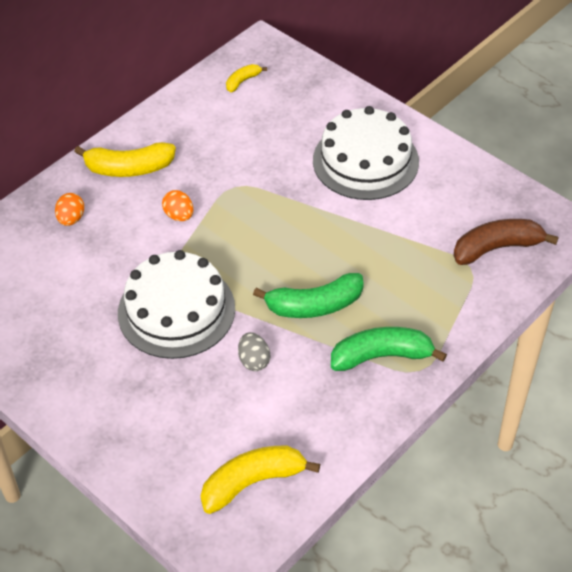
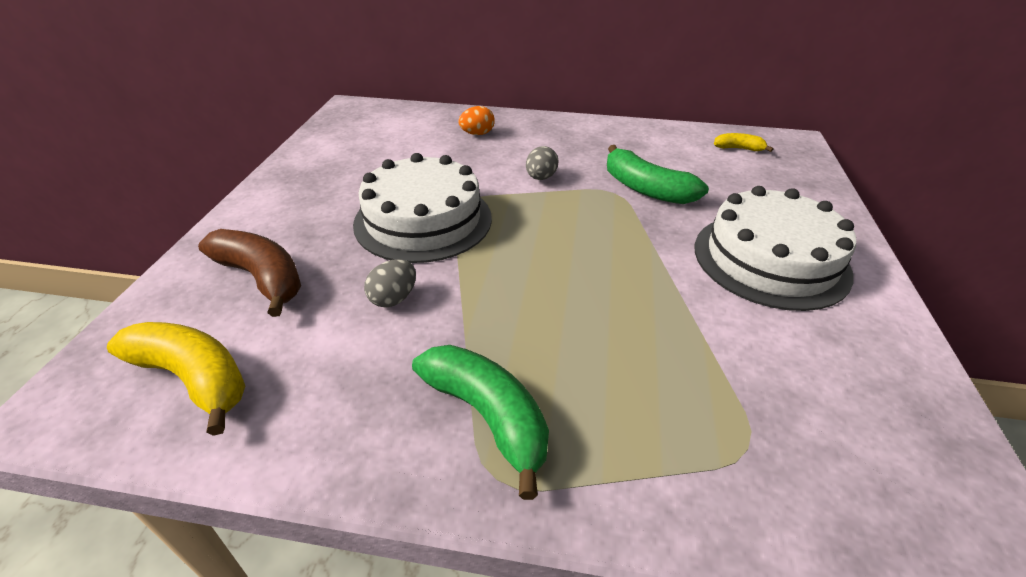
camera: 55 degrees right, 10 degrees down
(129, 168) = (562, 137): yellow banana -> none
(179, 215) = (541, 178): orange egg -> grey egg
(314, 305) = (516, 311): green banana -> green banana (646, 189)
(497, 248) = (825, 466): brown banana -> brown banana (262, 278)

